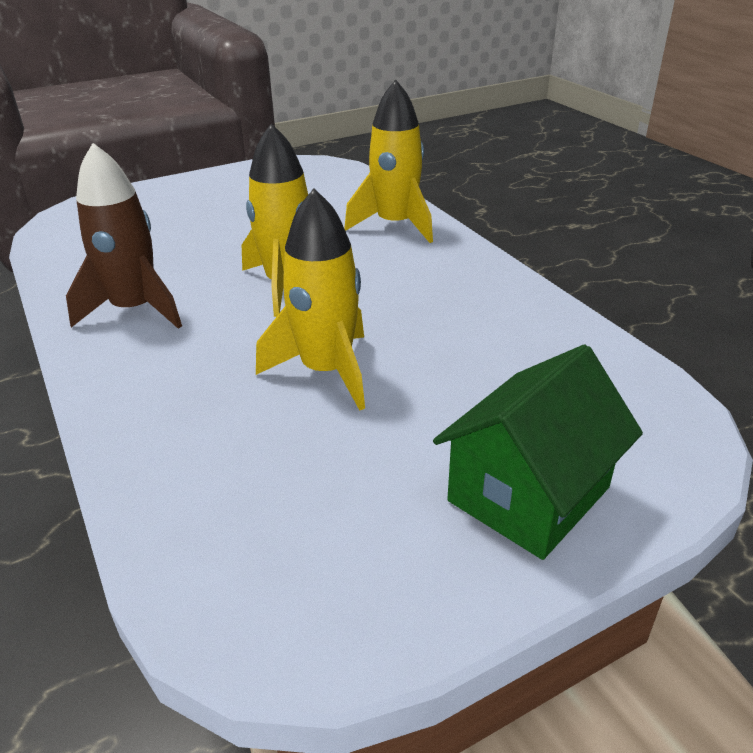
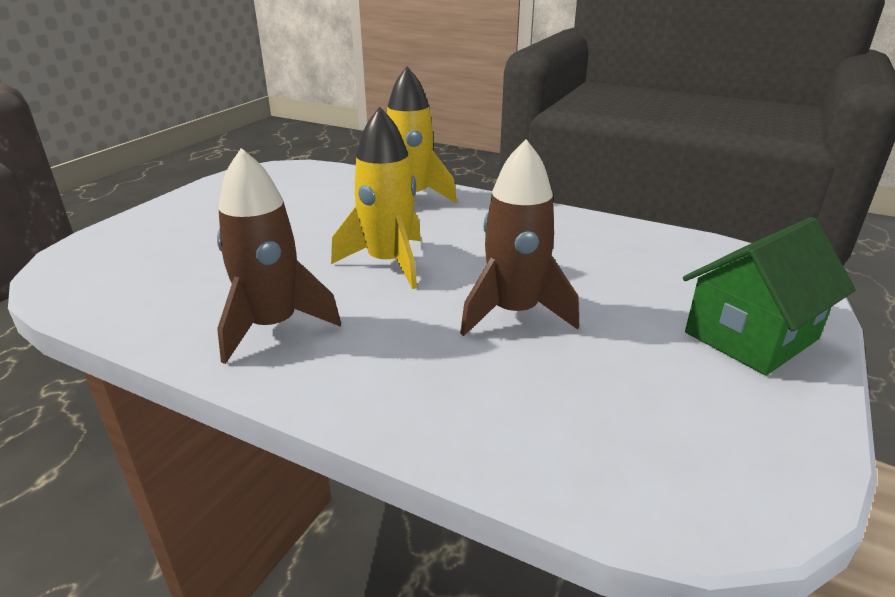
camera: 35 degrees left, 5 degrees down
(326, 371) = (514, 312): yellow rocket -> brown rocket
(528, 494) = (751, 336): green house -> green house turned 45 degrees clockwise

